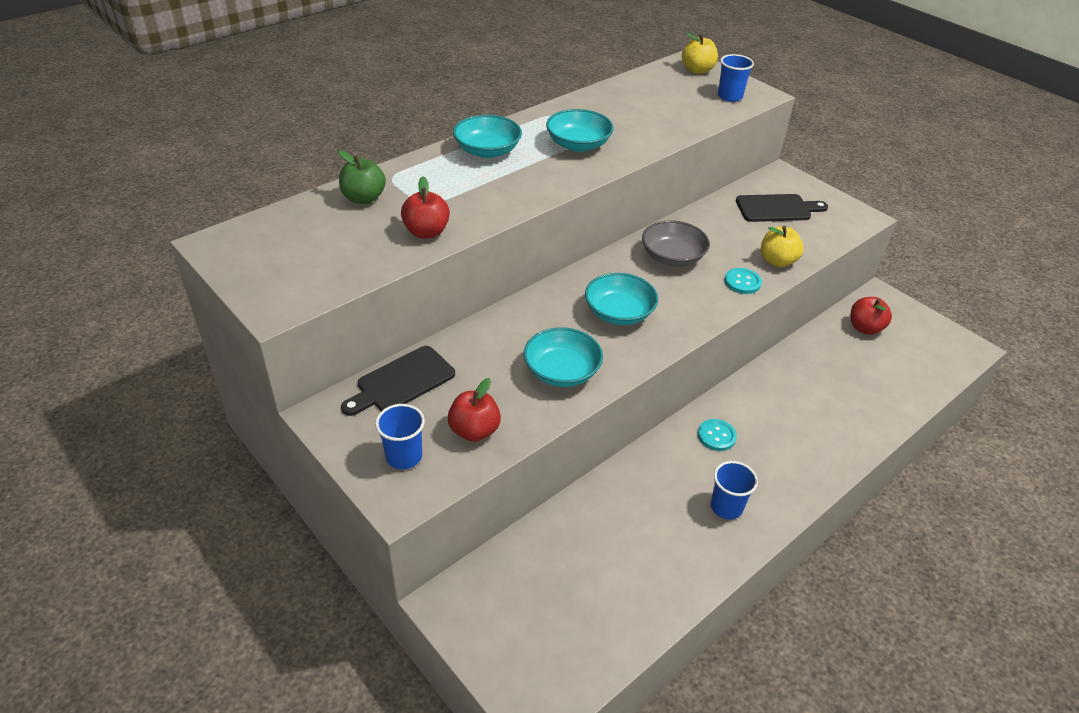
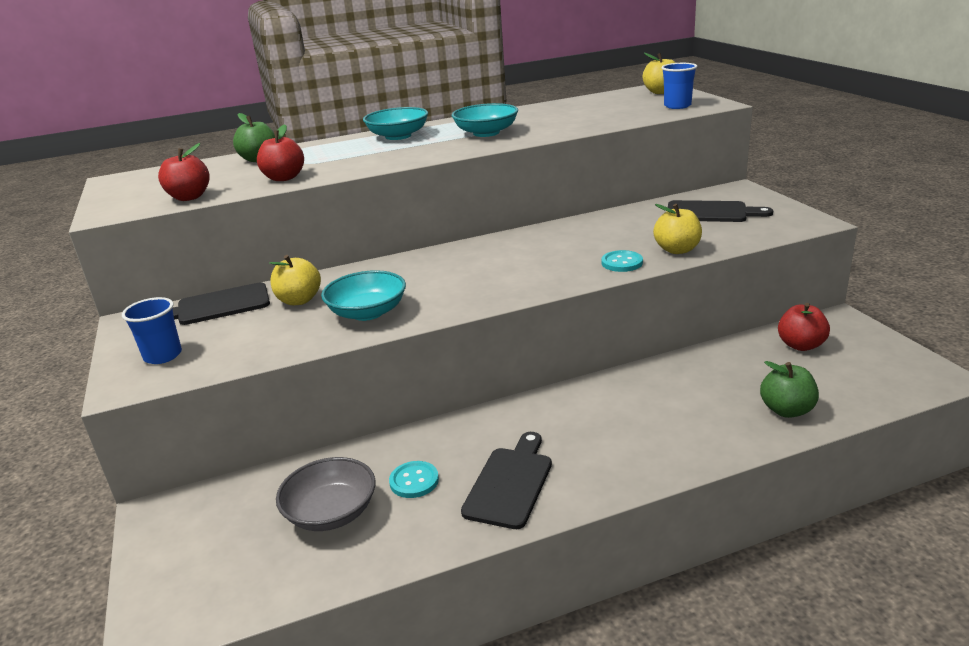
camera: 25 degrees right, 15 degrees down
(474, 431) = (242, 345): red apple -> red apple (189, 197)
(481, 364) = (299, 300): none -> yellow apple
(619, 313) = (466, 276): turquoise bowl -> none
(672, 257) = (561, 241): grey bowl -> grey bowl (331, 512)
(716, 436) = (547, 418): turquoise button -> turquoise button (414, 481)
(726, 507) = (510, 483): blue cup -> black cutting board
(885, 397) = (786, 410): none -> green apple

